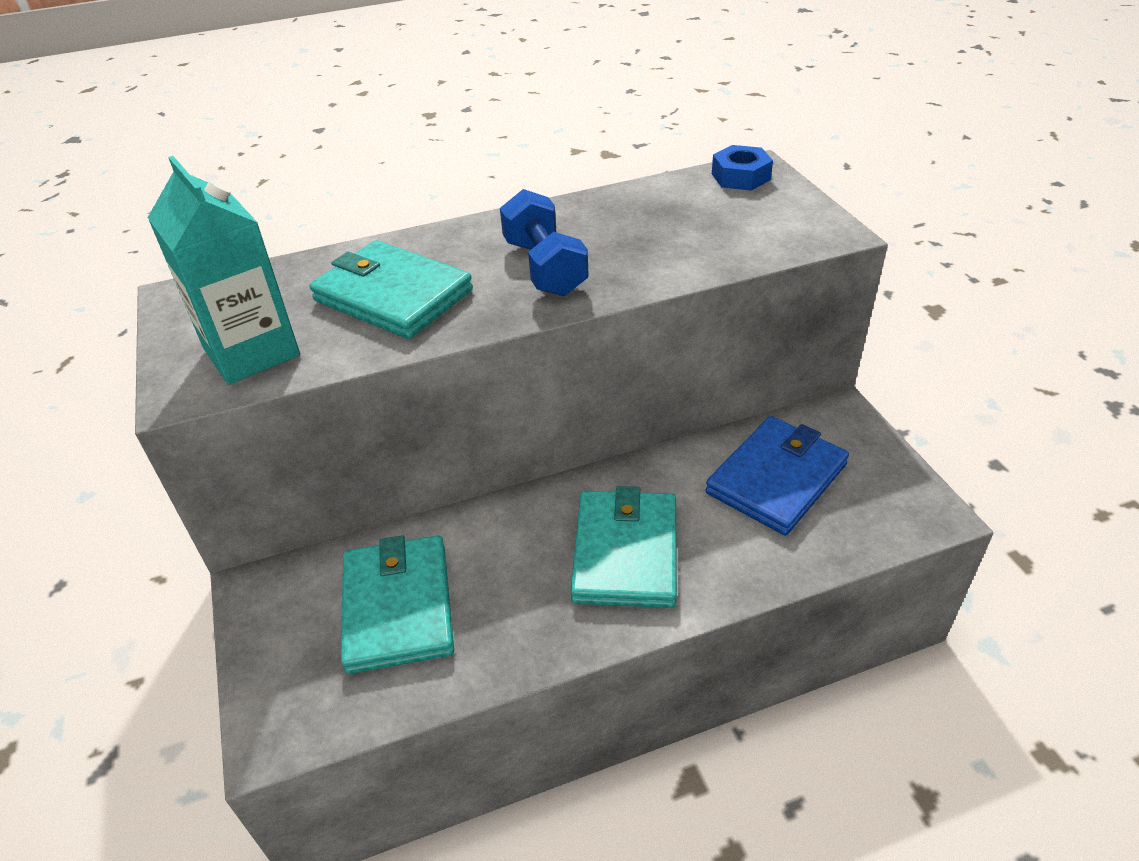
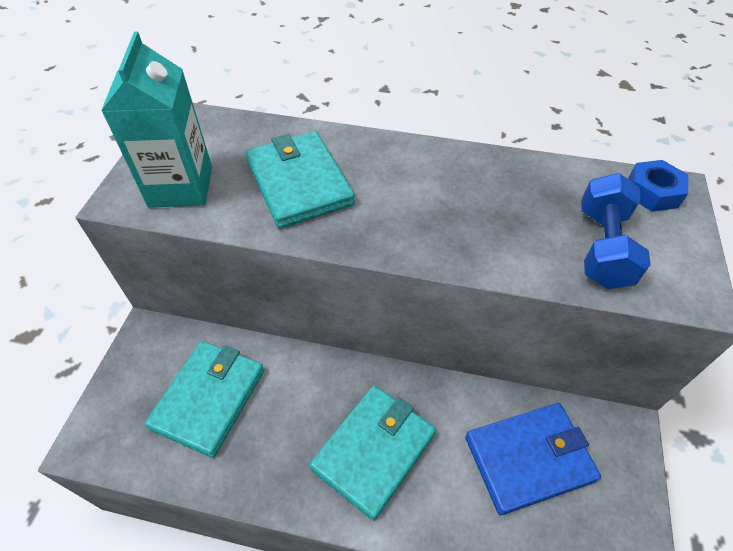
camera: 30 degrees right, 10 degrees up
(544, 268) = (421, 210): blue dumbbell -> blue dumbbell (602, 247)

